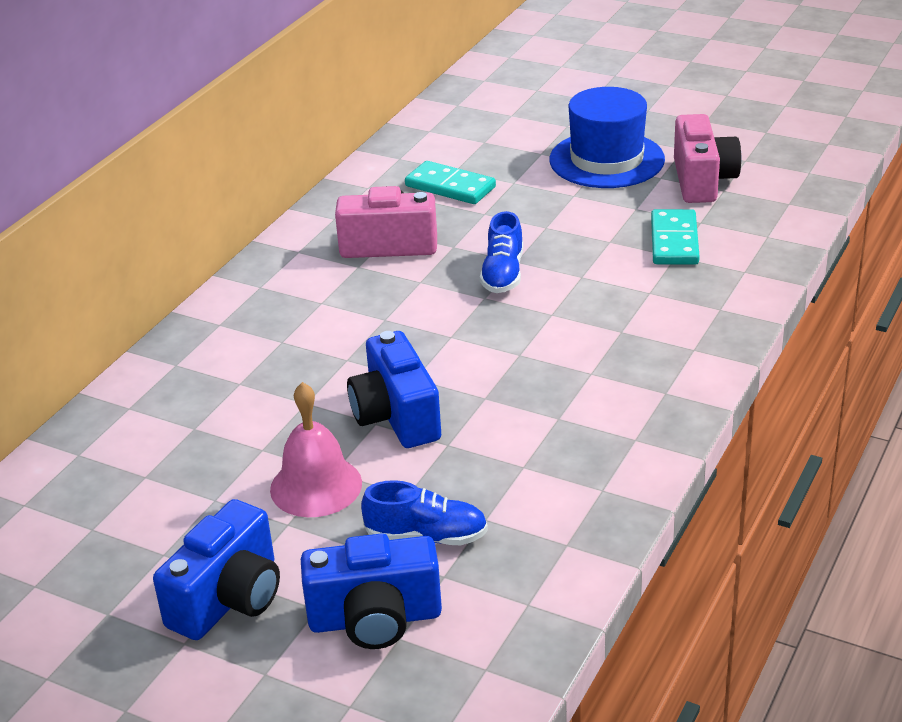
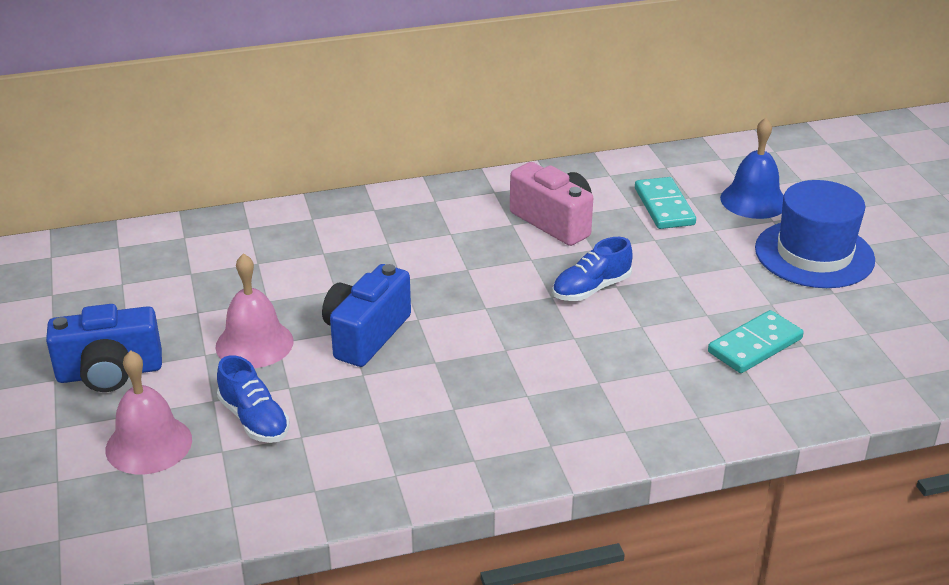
camera: 45 degrees right, 0 degrees up
(375, 619) = (149, 444): blue camera -> pink bell
(504, 147) = (753, 200): none -> blue bell
(702, 181) = (862, 315): pink camera -> none

